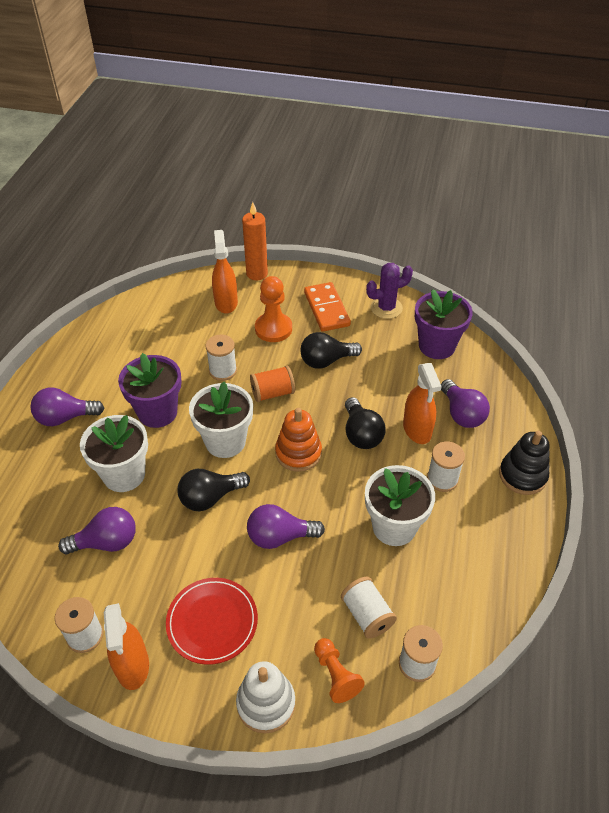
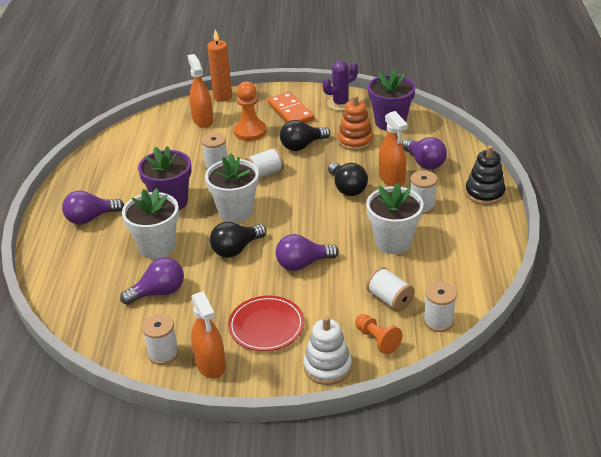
camera: 10 degrees left, 10 degrees down
(272, 393) = (264, 174): orange spool -> white spool
(298, 453) = (299, 209): orange stacking toy -> orange stacking toy (355, 140)

